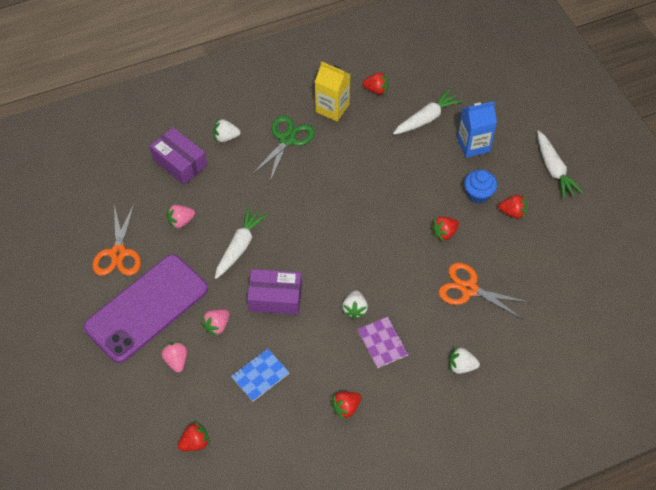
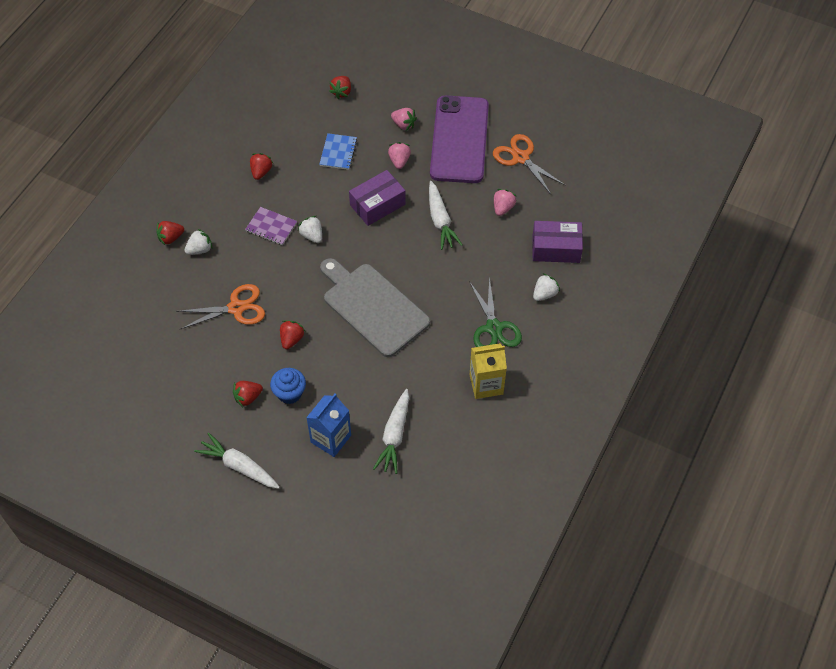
camera: 140 degrees right, 0 degrees up
(359, 214) = (373, 307): none -> grey cutting board
(376, 90) = (465, 432): red strawberry -> red strawberry (170, 238)

